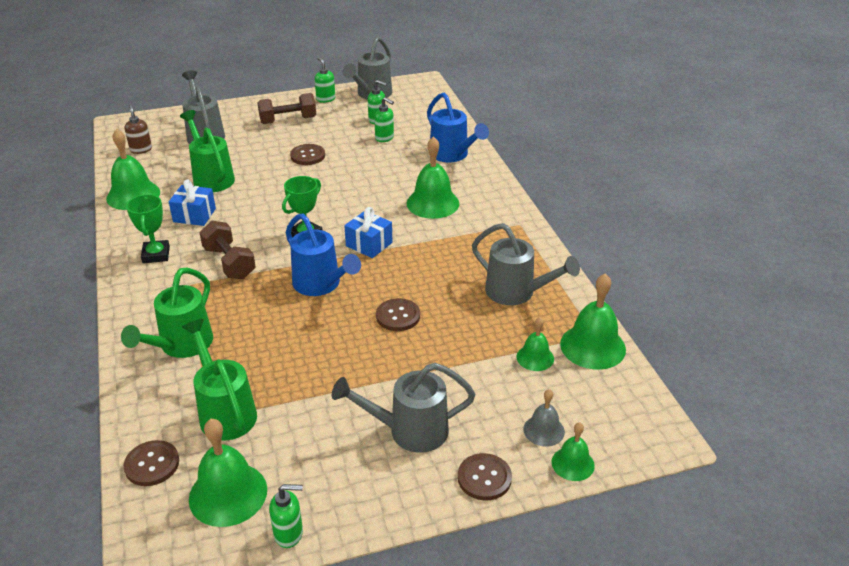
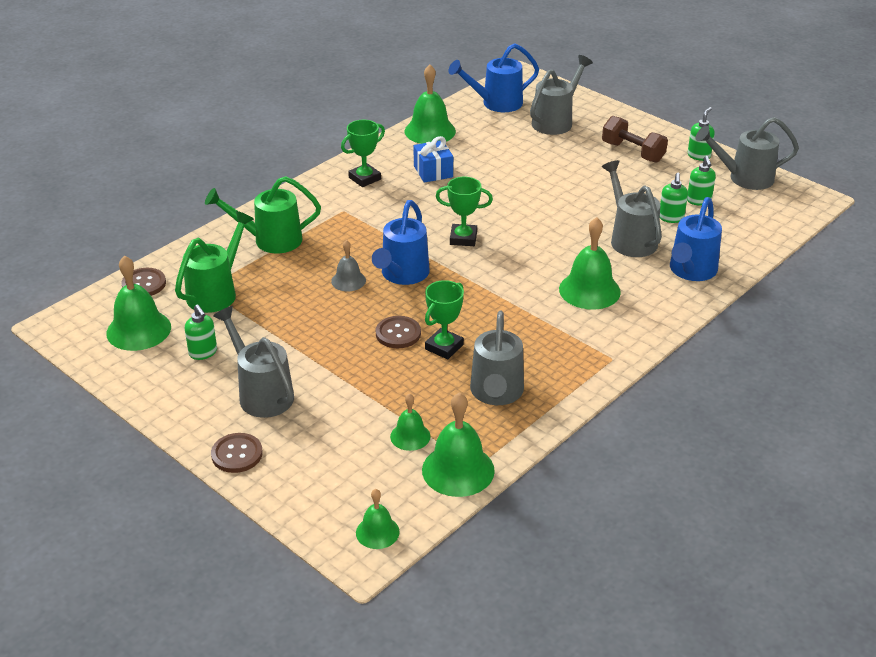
camera: 60 degrees right, 0 degrees up
(141, 149) = (496, 103): brown soap dispenser -> blue watering can
(211, 177) = (495, 155): green watering can -> none
(229, 263) = (387, 217): brown dumbbell -> none
(289, 534) = (119, 374): green soap dispenser -> green soap dispenser (203, 353)
(307, 156) = (586, 188): brown button -> none
(369, 244) = (484, 278): blue gift -> none
(390, 163) = (630, 239): none -> grey watering can
(437, 298) = (444, 347): none -> green trophy
(544, 430) = (317, 472): grey bell -> grey bell (348, 280)
(572, 463) = (288, 502): green bell -> green bell (377, 532)

